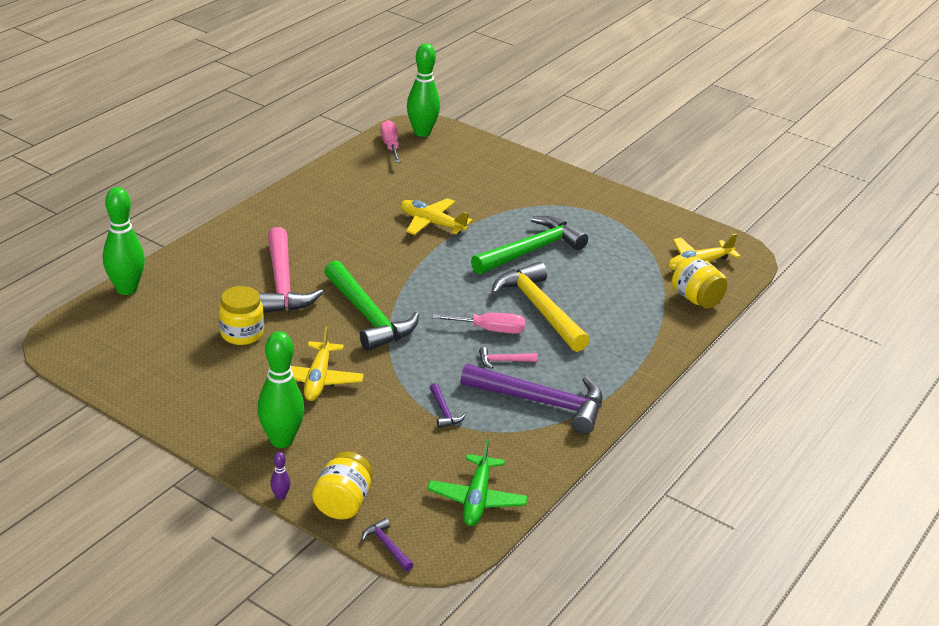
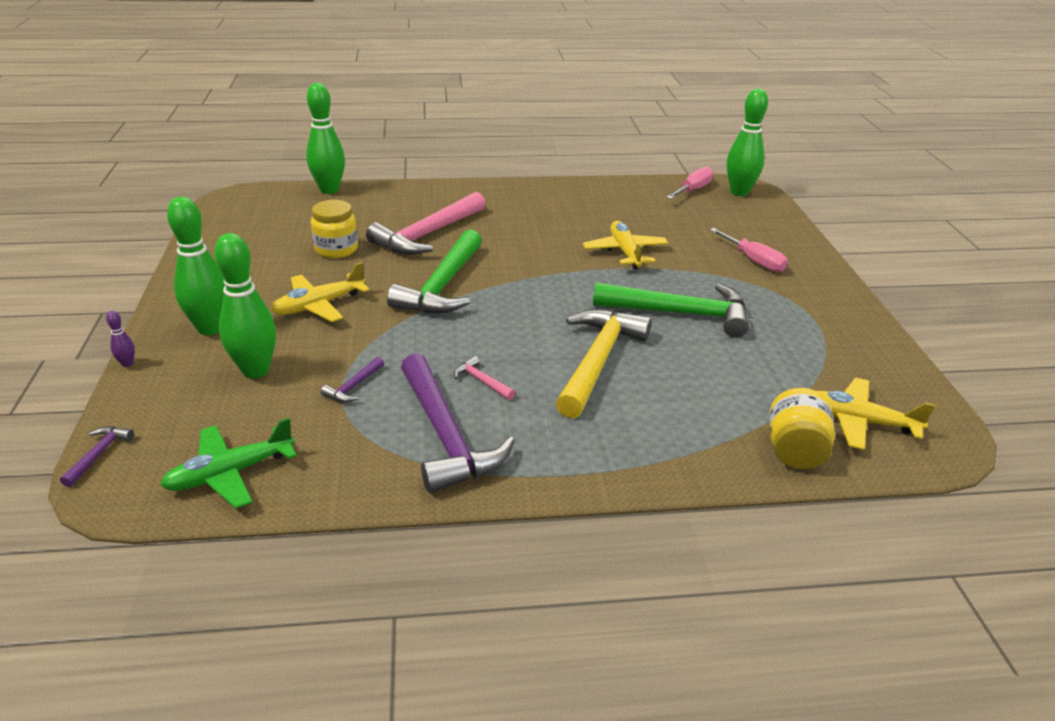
camera: 50 degrees right, 0 degrees up
(343, 503) = (146, 399): yellow jar -> none
(369, 443) = (256, 370): none -> green bowling pin
(490, 330) = (519, 351): pink screwdriver -> pink screwdriver (754, 261)

